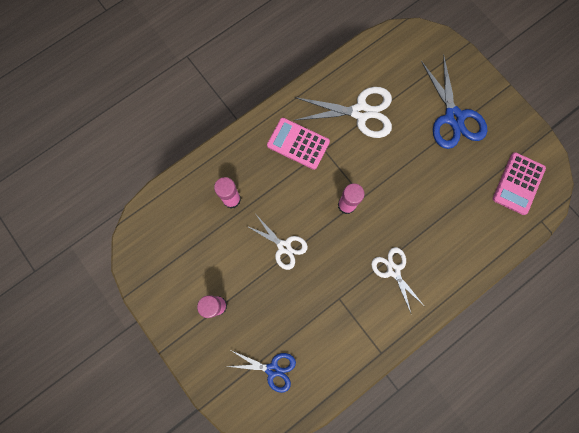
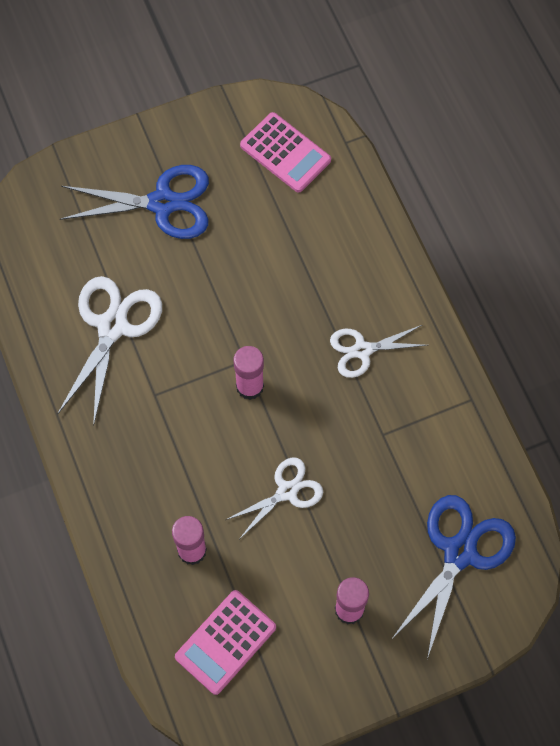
camera: 75 degrees left, 10 degrees down
(272, 369) = (459, 552): blue scissors -> blue scissors, size x1.62
(298, 144) = (133, 429): pink calculator -> pink calculator (225, 642)

